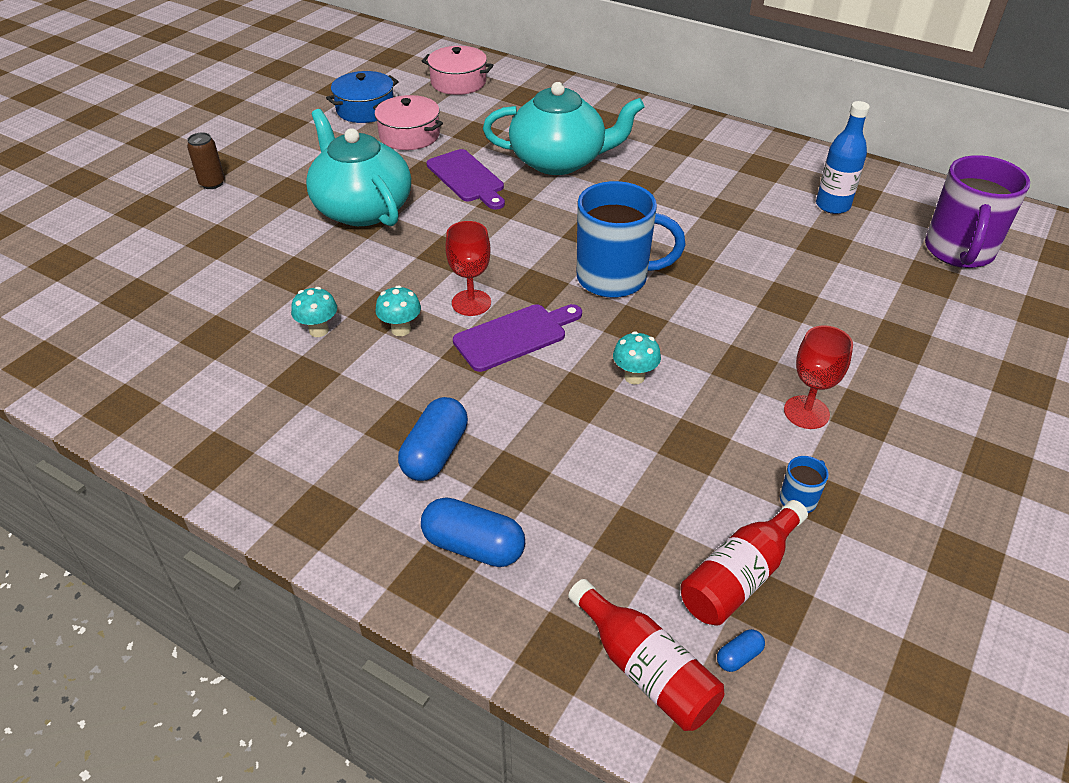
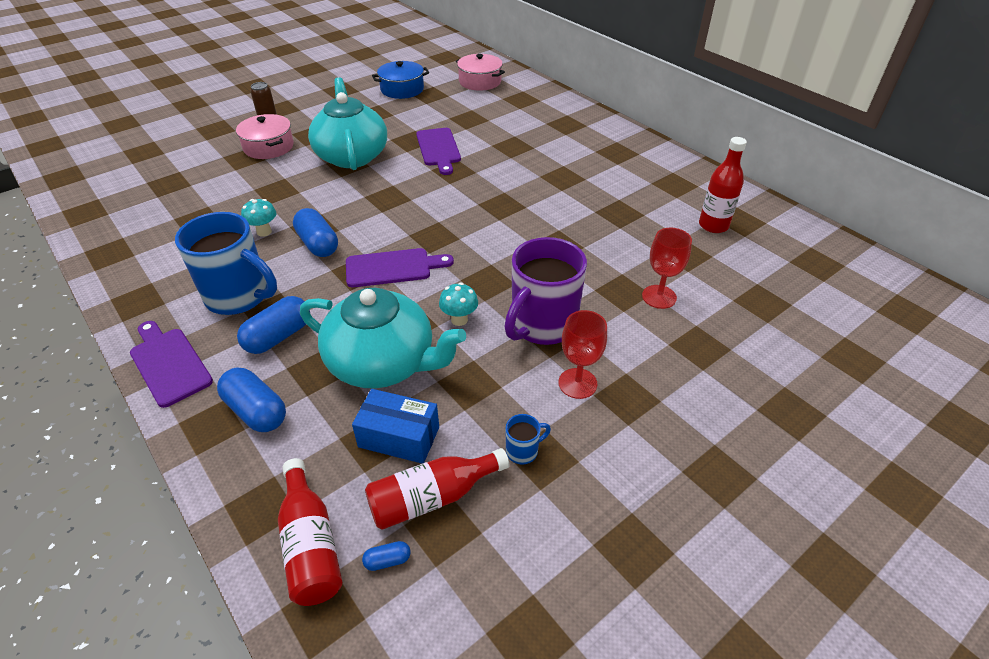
camera: 20 degrees right, 0 degrees up
(319, 523) = (169, 364): none -> purple cutting board
(401, 329) = (318, 244): turquoise mushroom -> blue capsule
(409, 135) = (419, 112): pink pot -> pink pot (268, 147)
(471, 303) = (379, 237): red goblet -> red goblet (659, 297)
(559, 161) = (514, 149): turquoise teapot -> turquoise teapot (383, 363)
(615, 278) = (496, 243): blue mug -> blue mug (239, 297)
(659, 525) = (399, 437): none -> blue box
(832, 205) = (713, 225): blue bottle -> red bottle
(958, 252) = (803, 286): purple mug -> purple mug (542, 325)

